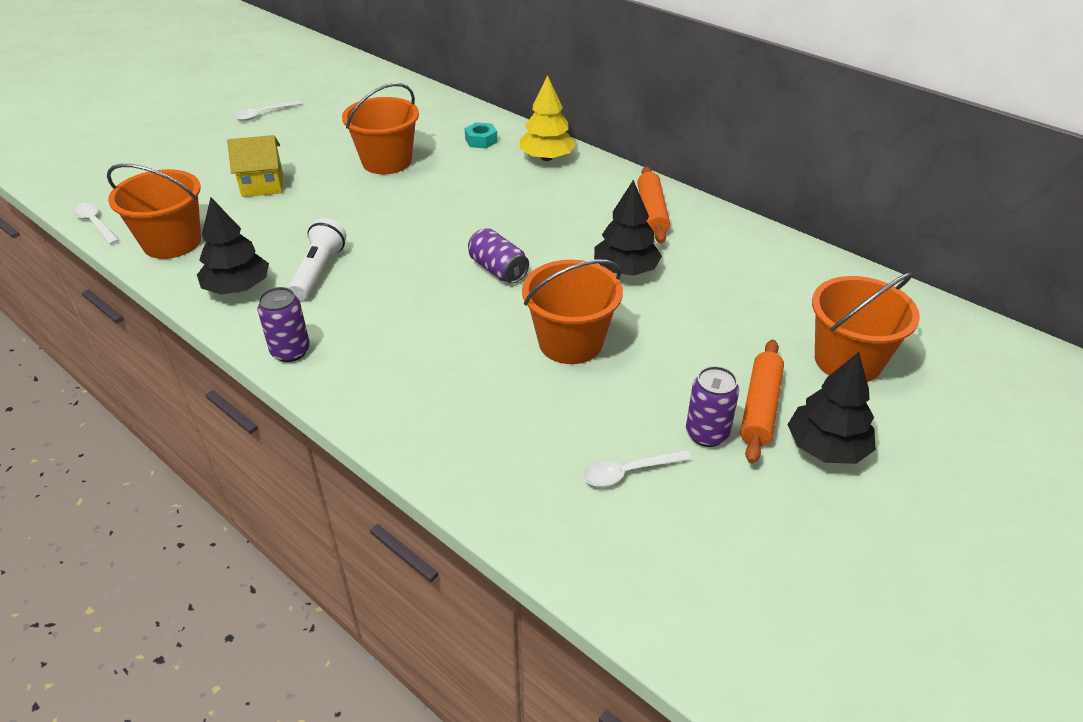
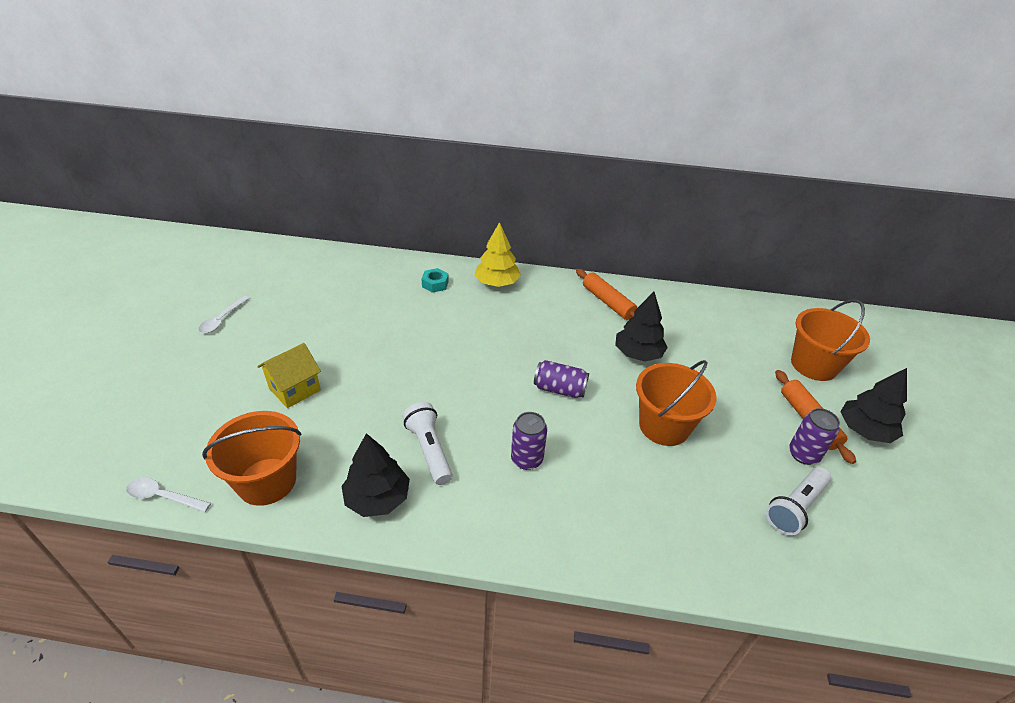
camera: 35 degrees left, 0 degrees up
(290, 351) = (484, 535): purple can -> purple can (526, 459)
(387, 161) = (380, 328): orange bucket -> none
(629, 472) = (795, 507): white spoon -> white flashlight

